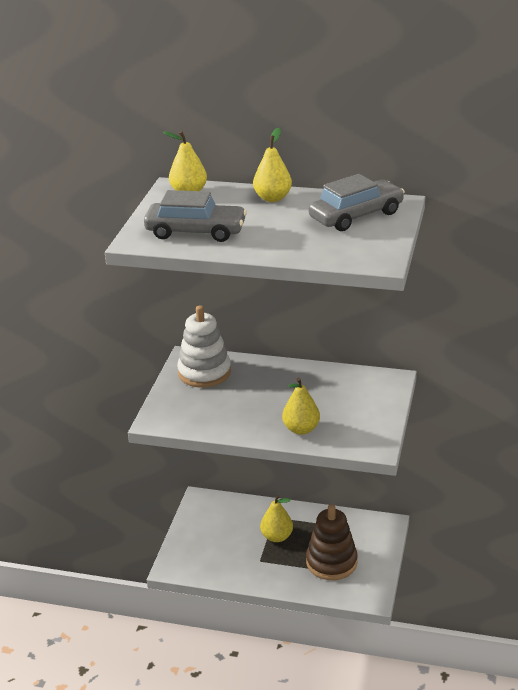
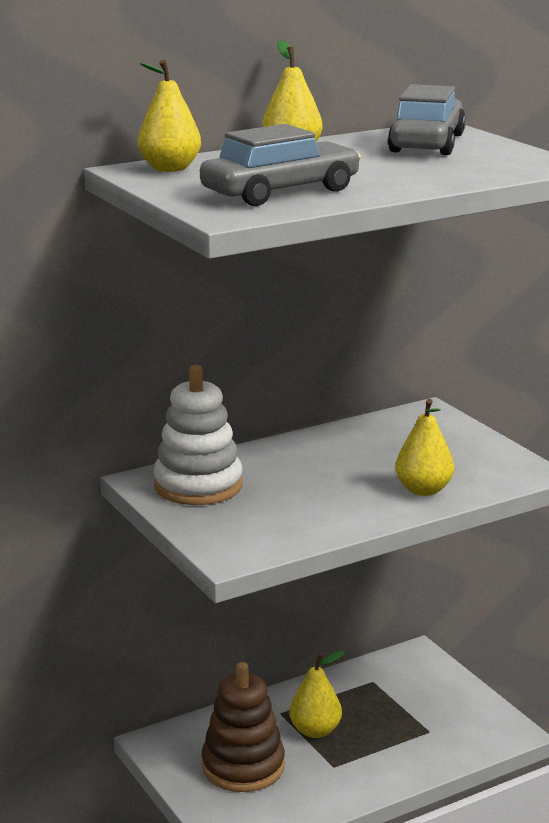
camera: 45 degrees left, 10 degrees down
(331, 562) = (416, 722): brown stacking toy -> brown stacking toy (243, 766)

